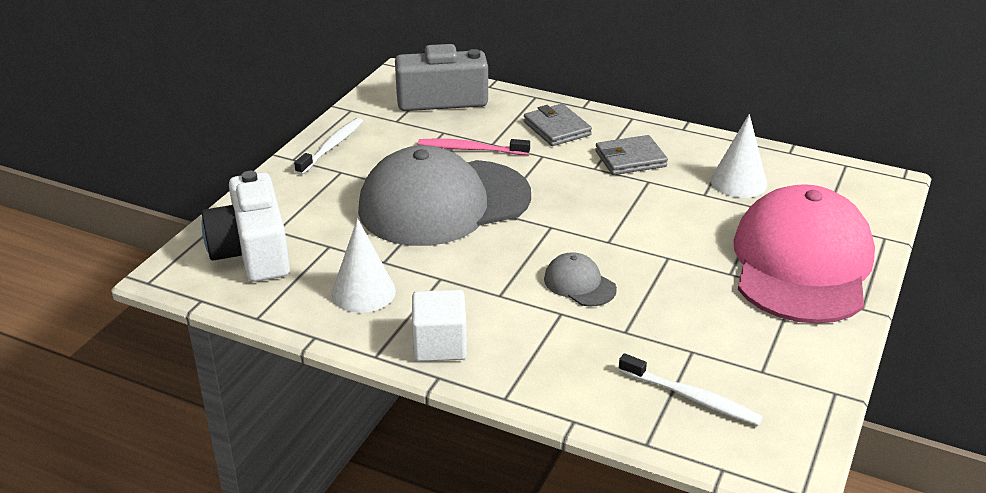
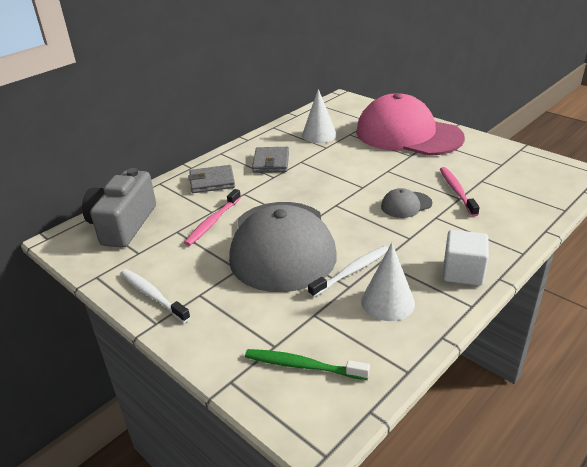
camera: 70 degrees left, 0 degrees up
(252, 252) = (303, 366): white camera -> green toothbrush
(643, 327) = (457, 191): none -> pink toothbrush
(691, 397) = (524, 188): white toothbrush -> white toothbrush (352, 271)

